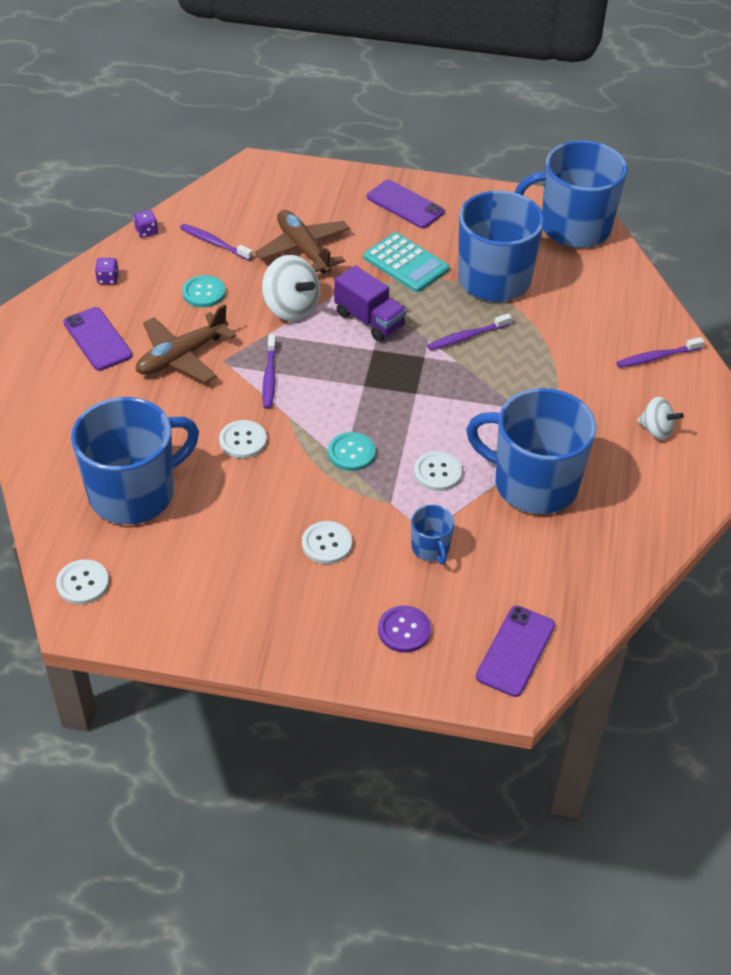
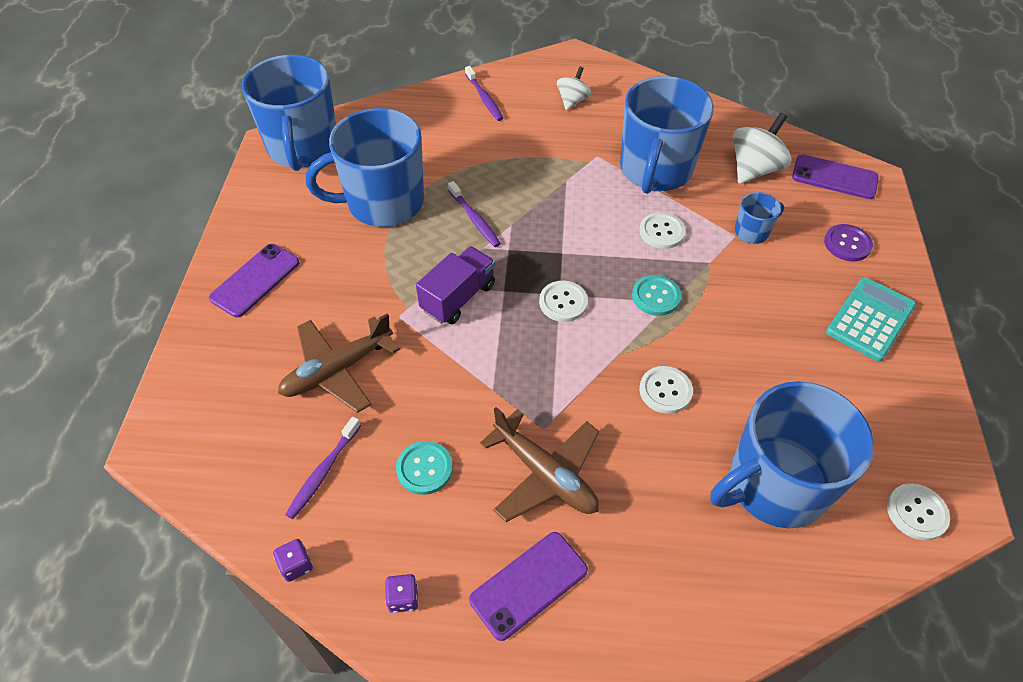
camera: 95 degrees left, 5 degrees up
(134, 493) = (774, 485): blue mug -> blue mug turned 75 degrees counterclockwise
(269, 377) = (563, 378): purple toothbrush -> none
(291, 308) = (445, 371): white spinning top -> white spinning top (754, 169)
(327, 544) = (776, 305): white button -> white button (563, 302)
(406, 263) = (361, 273): turquoise calculator -> turquoise calculator (870, 319)

